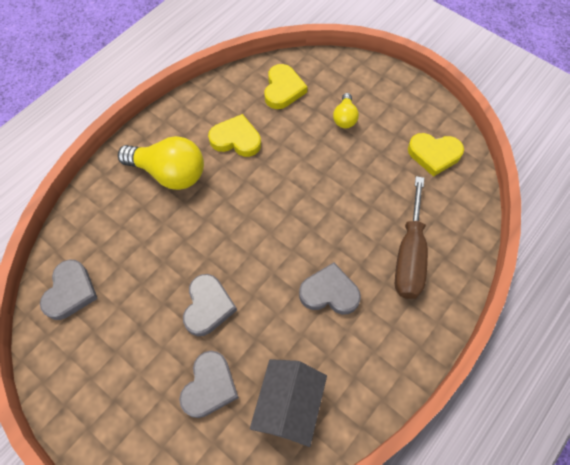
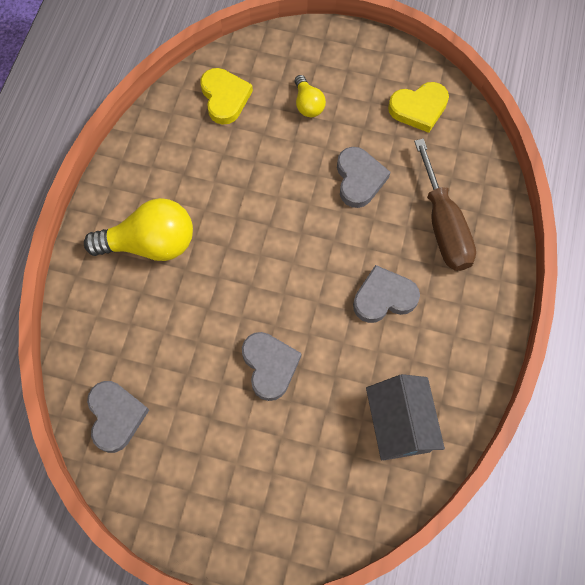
camera: 25 degrees left, 5 degrees up
(209, 386) = (314, 442): grey heart -> grey heart (359, 179)
(236, 139) = (203, 175): yellow heart -> none

